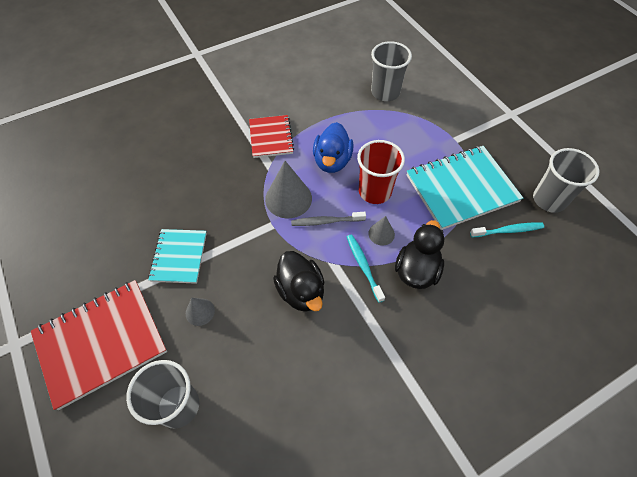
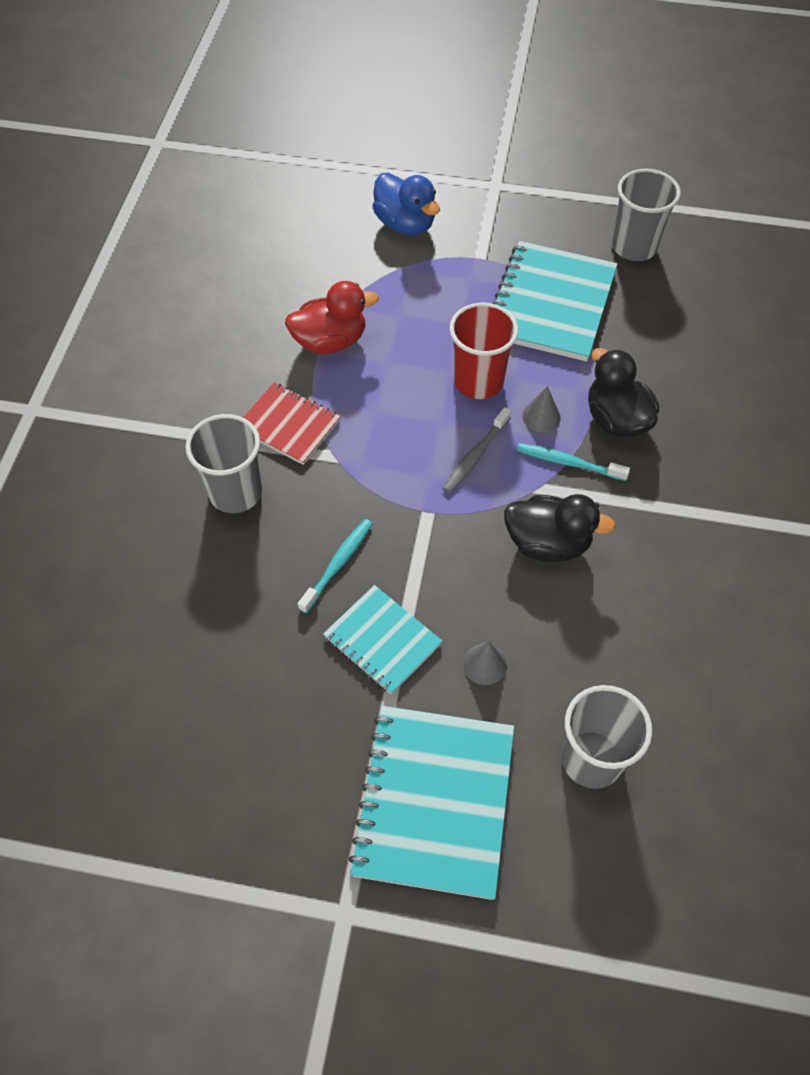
camera: 50 degrees left, 0 degrees up
(101, 342) = (434, 801): red notebook -> turquoise notebook
(288, 198) = (405, 470): grey cone -> none
(332, 161) = (393, 390): blue duck -> blue duck (405, 224)
(335, 119) = (330, 341): none -> red duck
(385, 92) = (341, 265): grey cup -> grey cup (235, 492)
(508, 230) = (639, 308): turquoise toothbrush -> turquoise toothbrush (338, 564)

